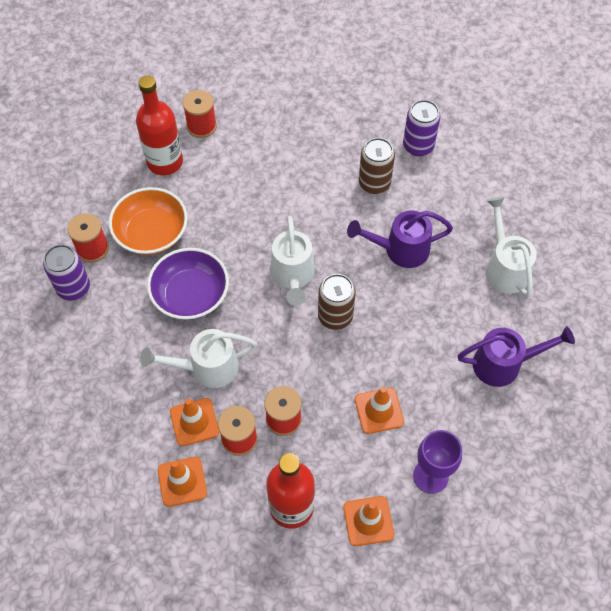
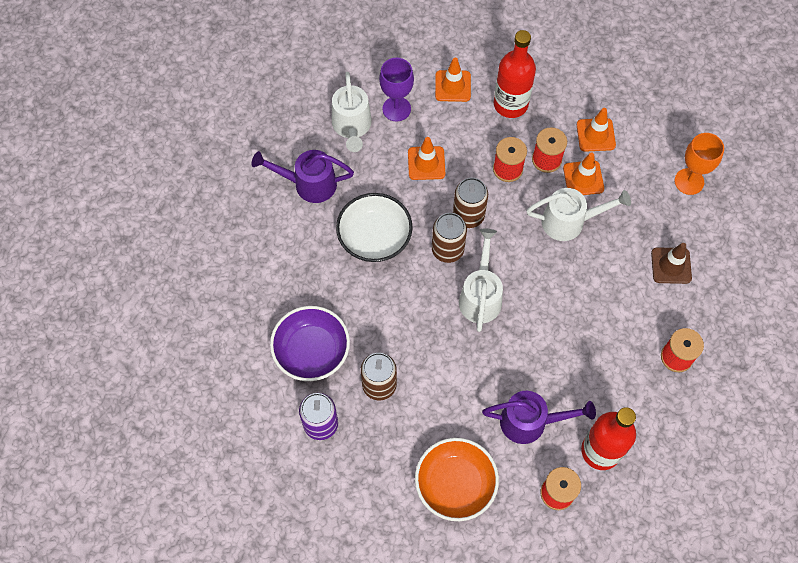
camera: 170 degrees left, 5 degrees up
(70, 438) = (689, 181): none -> orange goblet
(73, 288) = (693, 318): purple can -> none
(95, 337) = (671, 265): none -> brown traffic cone
(152, 233) = (616, 364): orange bowl -> orange bowl (455, 484)
(191, 295) = (580, 292): purple bowl -> purple bowl (312, 351)
(319, 356) = (468, 215): none -> brown can
(400, 249) = (371, 306): purple watering can -> purple watering can (530, 422)
(415, 317) = (374, 237): none -> white bowl
(504, 267) = (276, 271): white watering can -> white watering can (352, 127)

